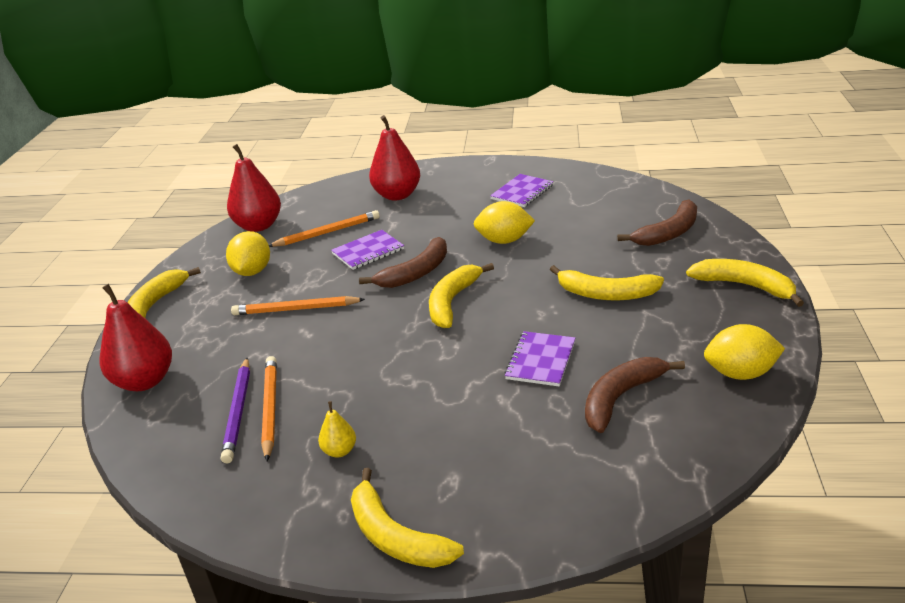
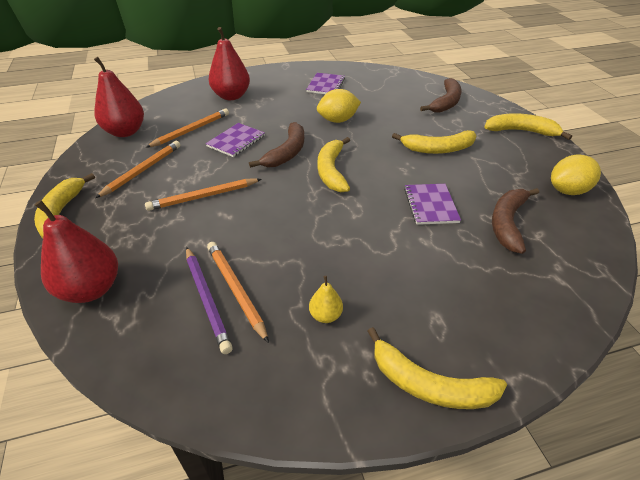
camera: 25 degrees left, 10 degrees up
(252, 271) = (143, 170): yellow lemon -> orange pencil

